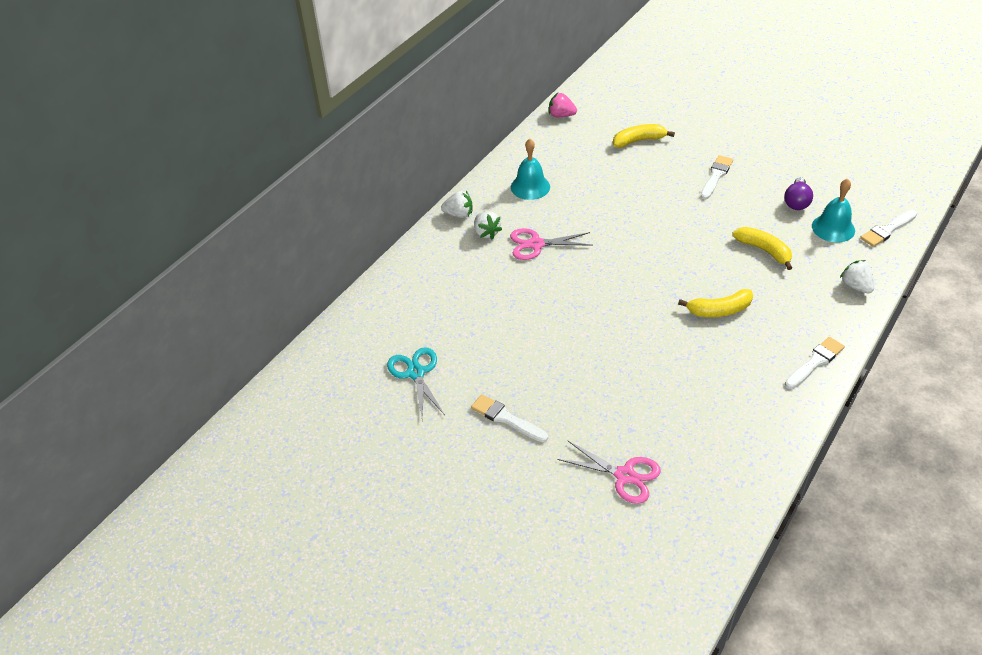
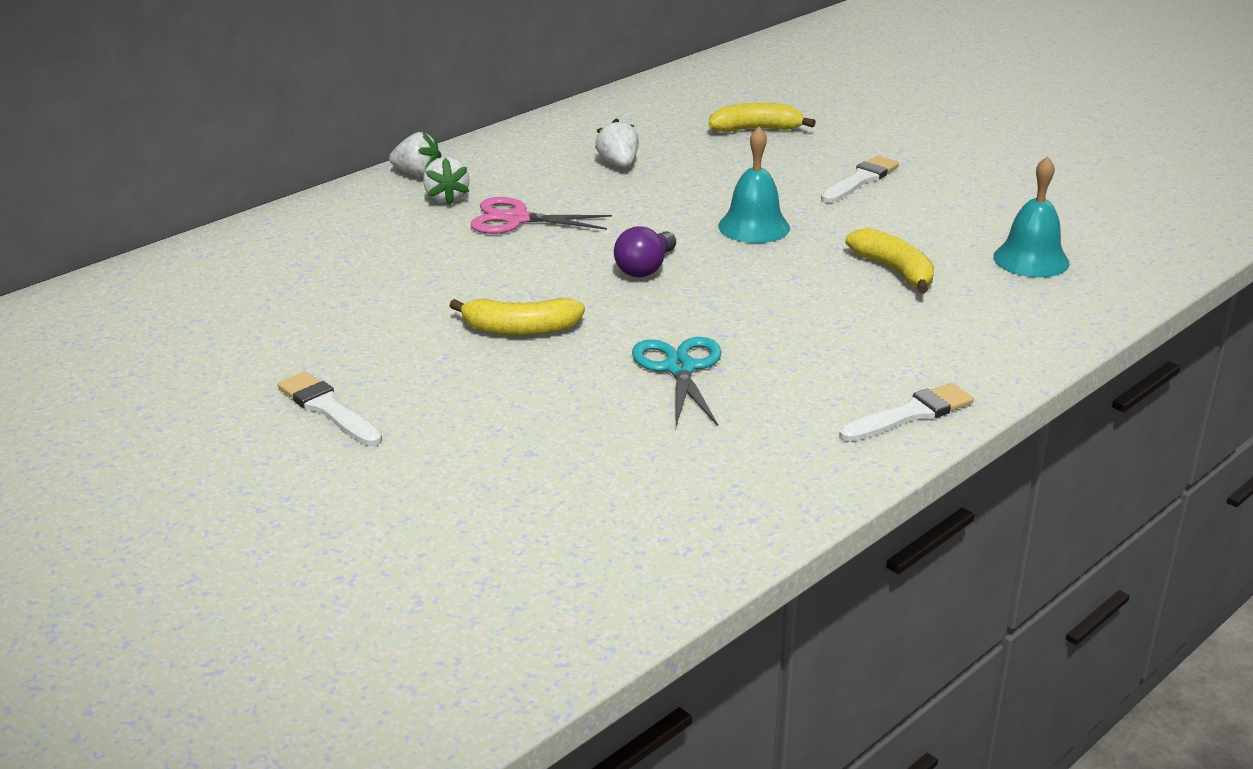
camera: 10 degrees right, 15 degrees down
(416, 373) = (221, 336): turquoise scissors -> turquoise scissors (680, 368)
(530, 187) = (550, 158): turquoise bell -> turquoise bell (754, 227)
(561, 115) = (649, 91): pink strawberry -> none
(624, 476) = (481, 508): pink scissors -> none
(719, 310) = (775, 330): yellow banana -> yellow banana (520, 329)
(796, 202) = (982, 223): purple light bulb -> purple light bulb (645, 268)
(856, 286) = (1035, 332): white strawberry -> white strawberry (618, 164)
(887, 230) = (1127, 273): white brush -> none

